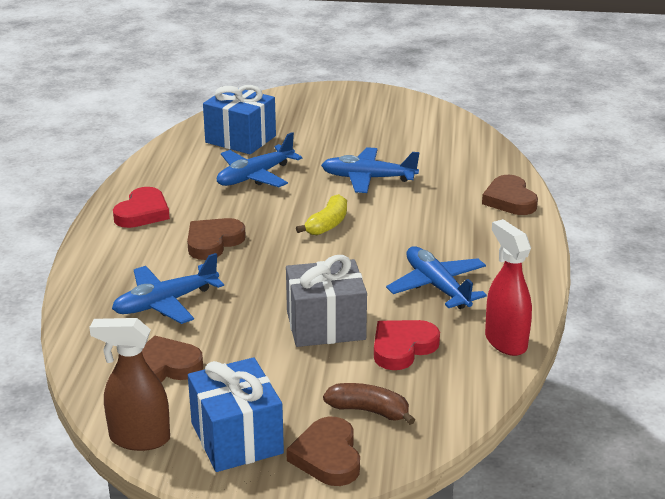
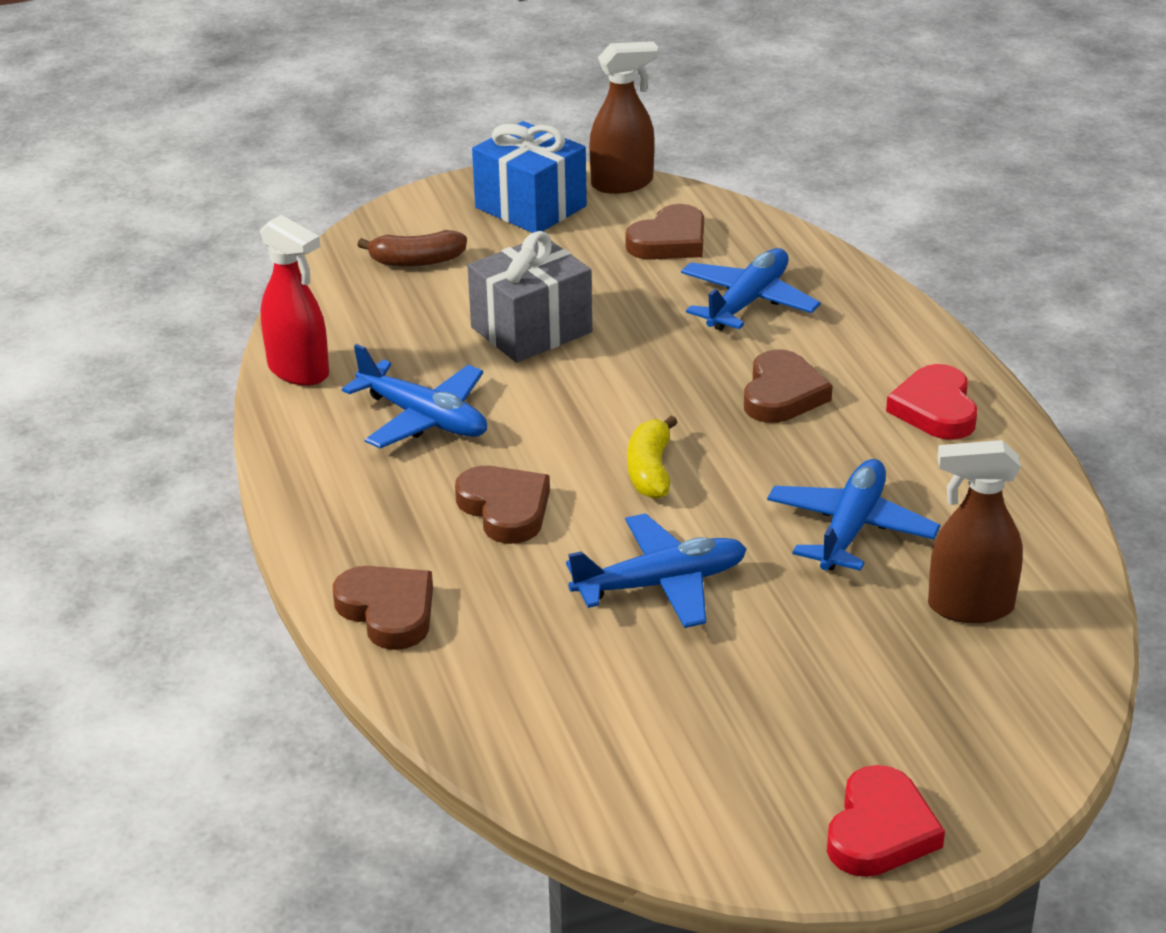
camera: 155 degrees right, 5 degrees up
(240, 139) = (969, 607): blue gift -> brown spray bottle
(327, 457) = (430, 216): brown heart -> brown heart (505, 509)
(402, 348) = (421, 330): red heart -> red heart (880, 830)

